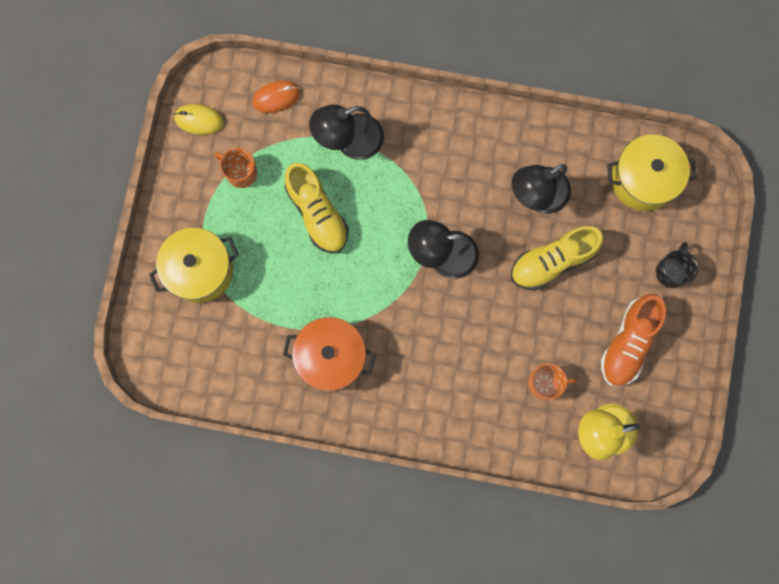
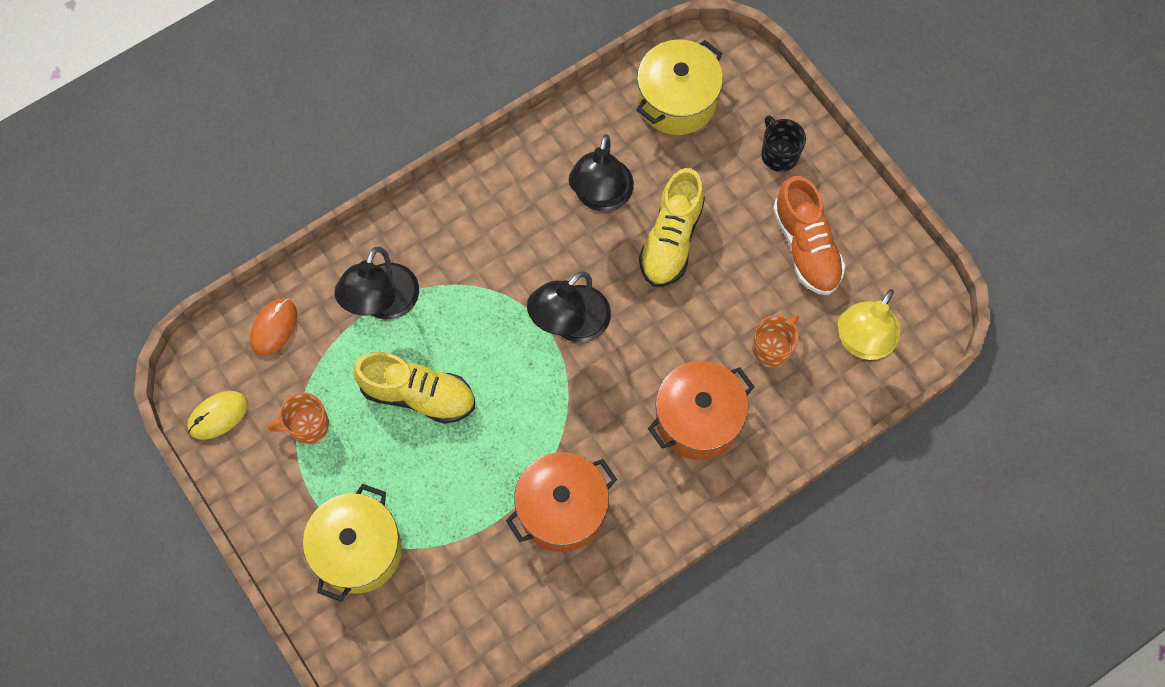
camera: 45 degrees left, 10 degrees down
(458, 382) = (698, 419): none -> orange pot

